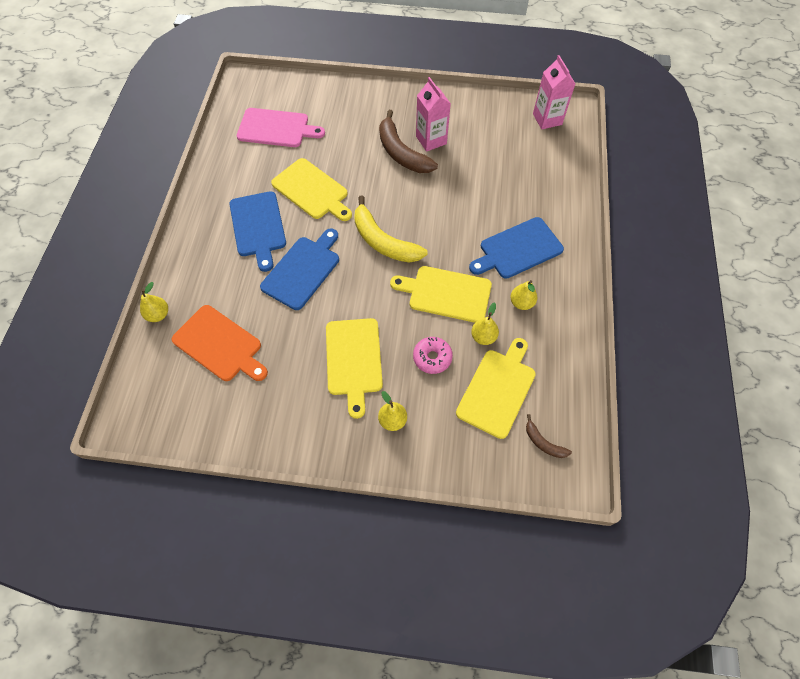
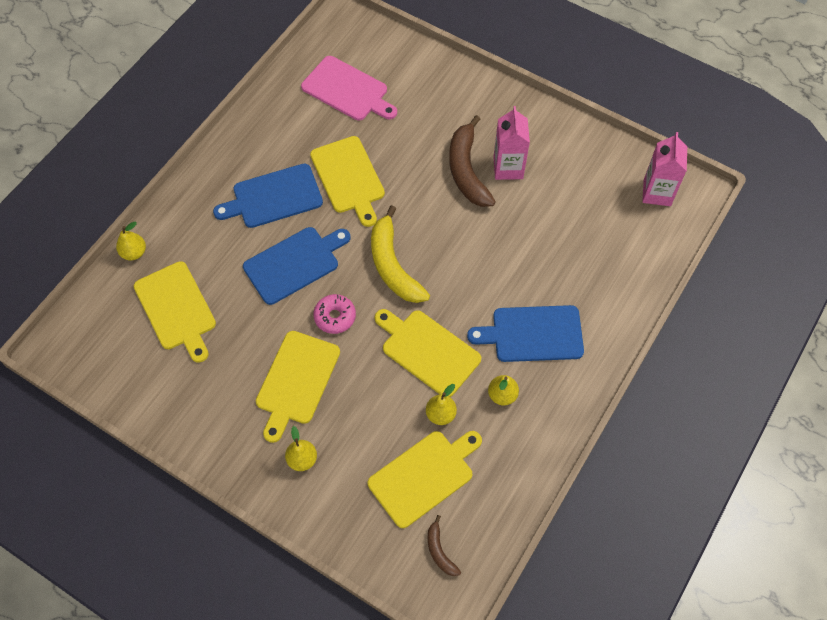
camera: 25 degrees right, 0 degrees up
(220, 345) = (176, 309): orange cutting board -> yellow cutting board
(258, 227) = (274, 197): blue cutting board -> blue cutting board turned 60 degrees clockwise
(432, 358) = (376, 413): pink donut -> pink donut (335, 317)

